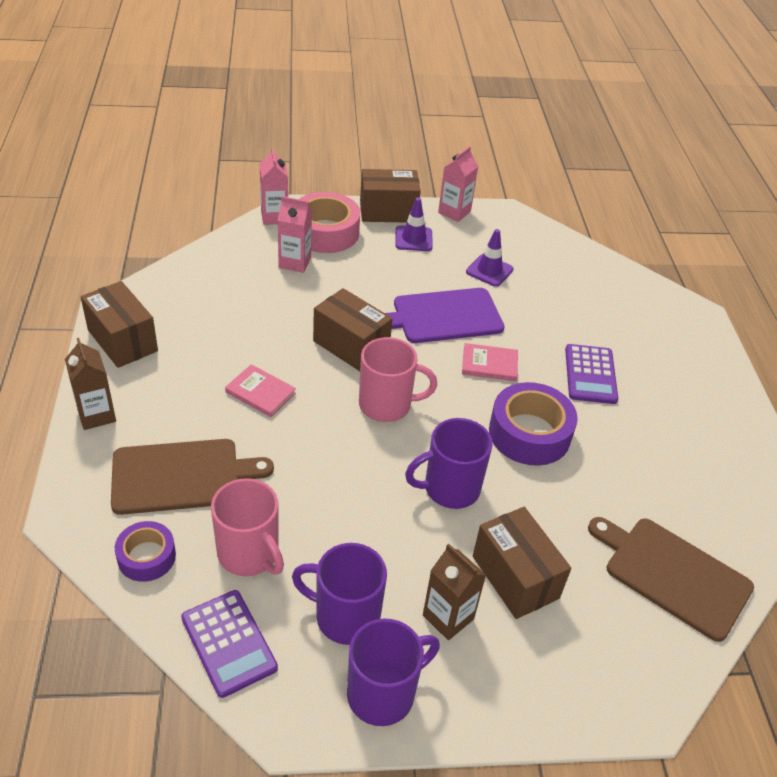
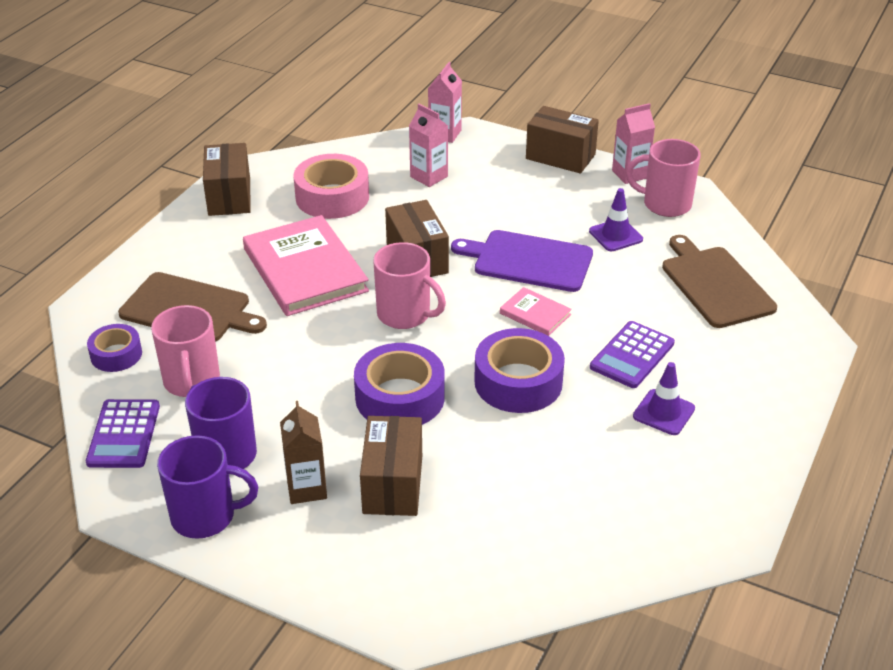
camera: 35 degrees right, 5 degrees down
(96, 415) = (164, 244): brown carton -> none
(260, 393) = (305, 270): pink book -> pink book, size x2.16
(325, 232) = (481, 159): pink tape -> pink tape (332, 197)
(413, 239) = (563, 187): purple traffic cone -> purple traffic cone (663, 412)
(450, 488) = (400, 397): purple mug -> purple tape
(502, 231) = (665, 204): none -> pink mug
(673, 575) = (545, 543): brown cutting board -> brown cutting board (715, 284)

